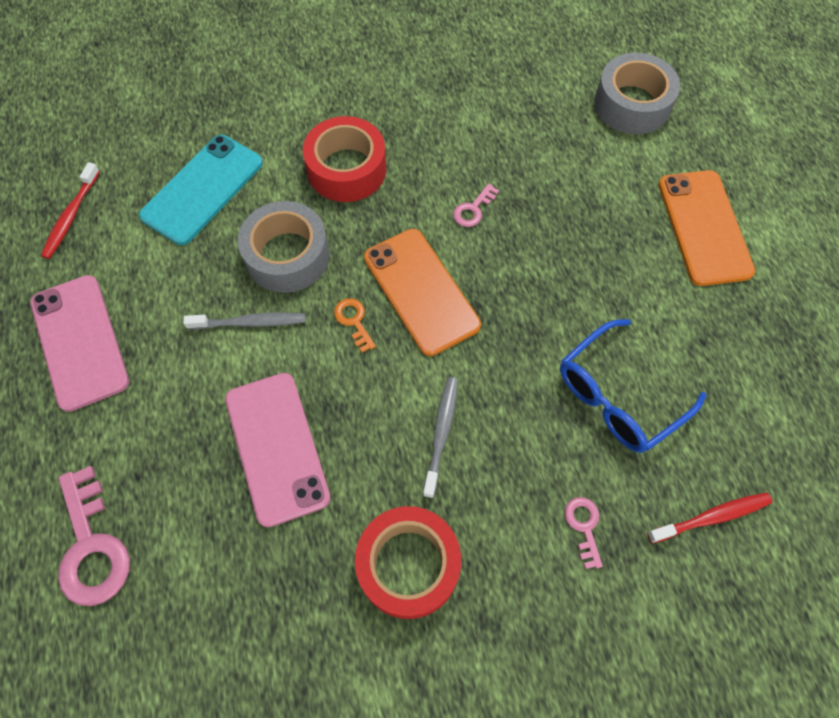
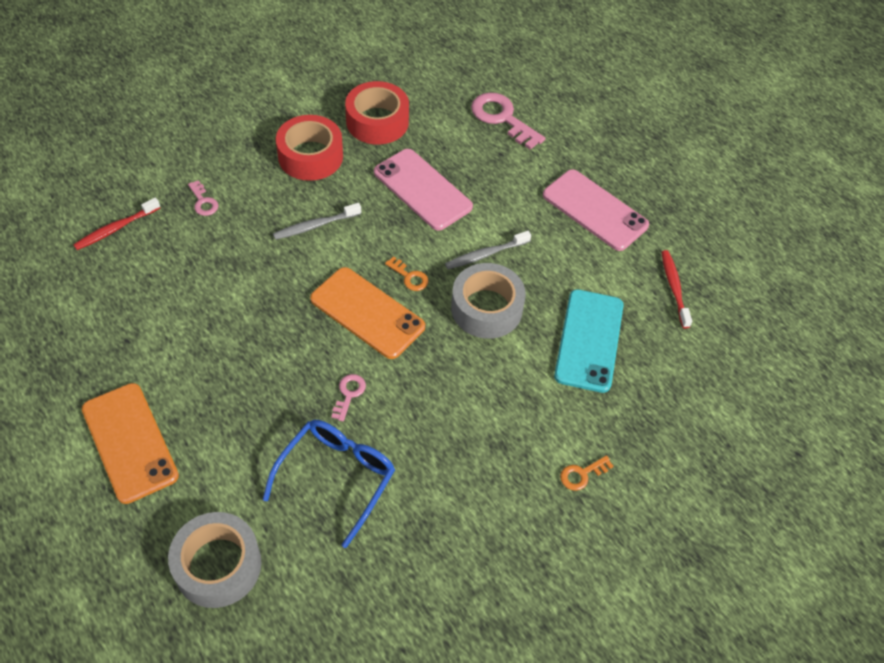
camera: 155 degrees right, 10 degrees down
(291, 80) = (582, 474): none -> orange key
(346, 169) = (478, 397): red tape -> red tape (377, 121)
(441, 433) = (315, 226): grey toothbrush -> grey toothbrush turned 75 degrees clockwise
(618, 396) = (191, 283): blue glasses -> blue glasses (336, 477)

